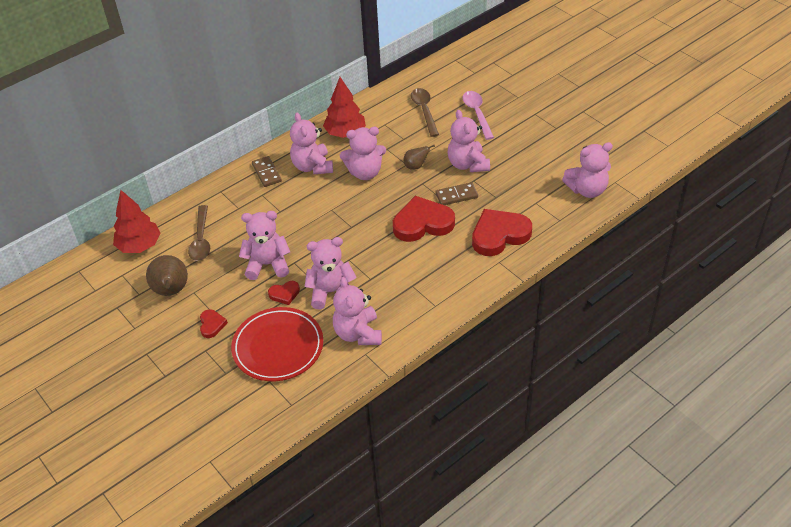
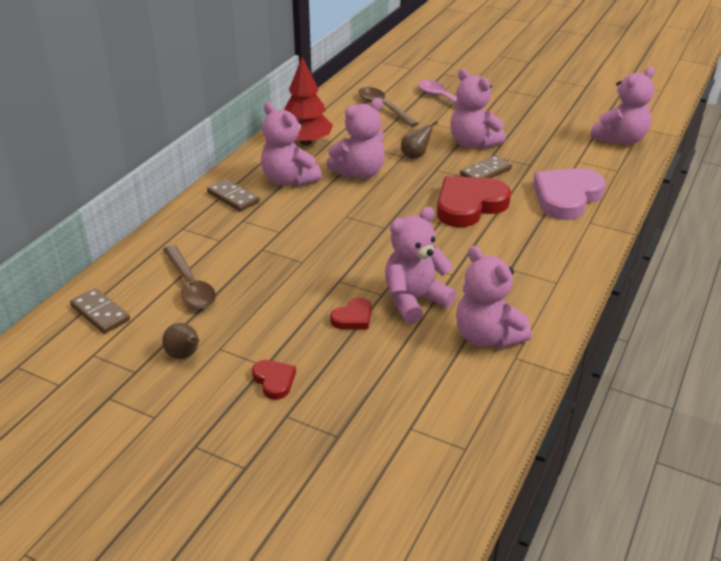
camera: 25 degrees left, 10 degrees down
(139, 246) = (100, 313): red tree -> brown domino
(171, 291) = (184, 355): brown pear -> brown pear, size x0.57
(267, 264) = (305, 291): pink teddy bear -> none
(278, 347) = (391, 382): red plate -> none
(499, 235) = (566, 197): red heart -> pink heart

